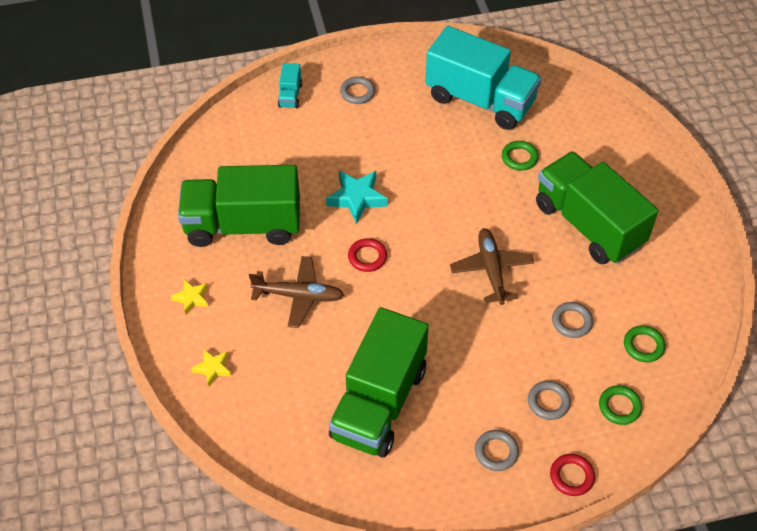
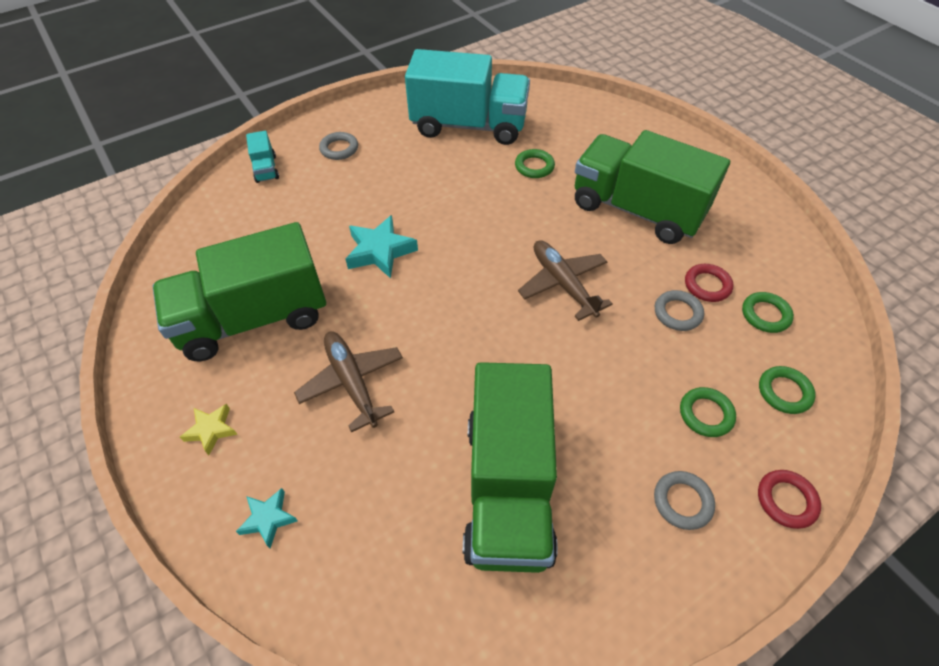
camera: 20 degrees left, 0 degrees up
(213, 368) = (268, 518): yellow star -> turquoise star
(298, 296) = (352, 382): brown plane -> brown plane turned 105 degrees counterclockwise
(367, 257) = (418, 311): red ring -> red ring (707, 285)
(548, 402) = (706, 414): grey ring -> green ring

